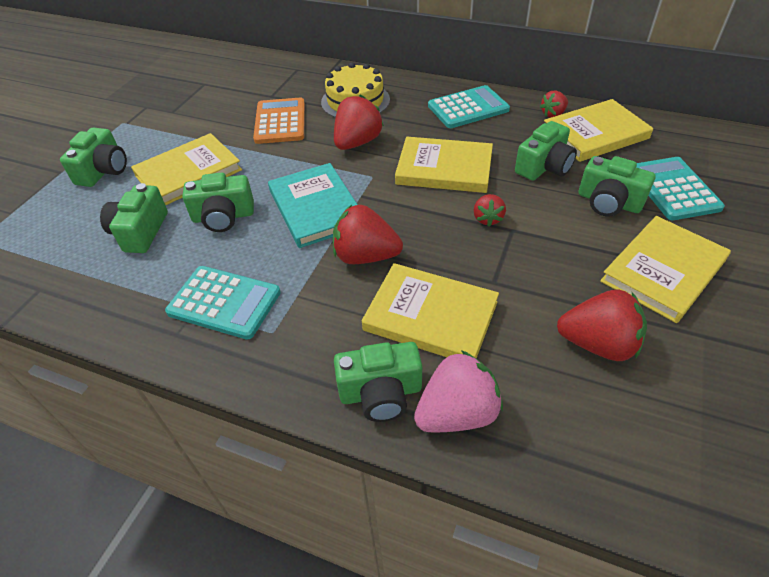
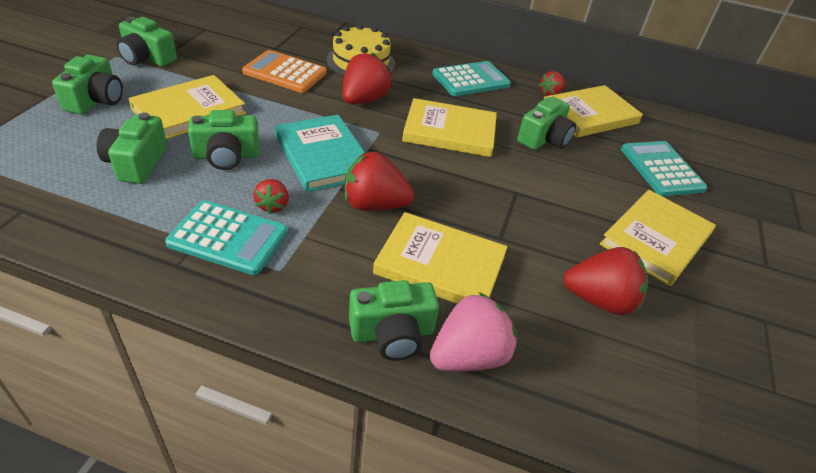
camera: 10 degrees left, 5 degrees down
(280, 122) = (285, 73): orange calculator -> orange calculator turned 60 degrees counterclockwise
(487, 219) = (492, 180): red strawberry -> red strawberry (273, 205)
(608, 202) = (604, 175): green camera -> green camera (147, 58)

